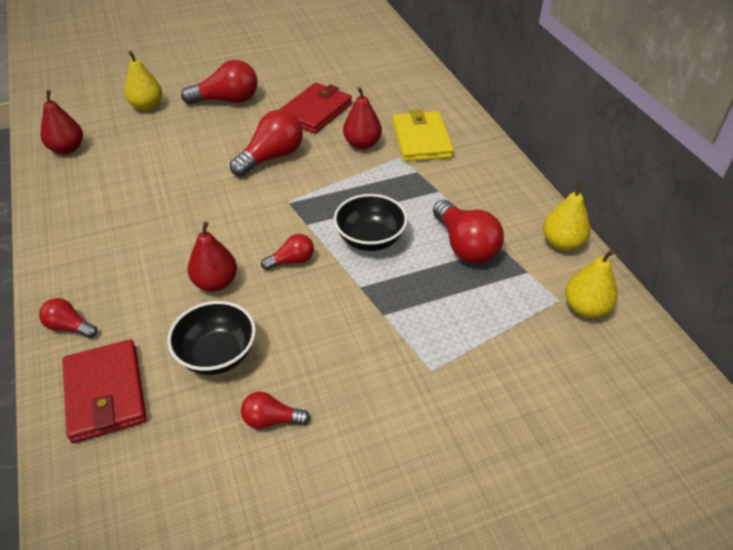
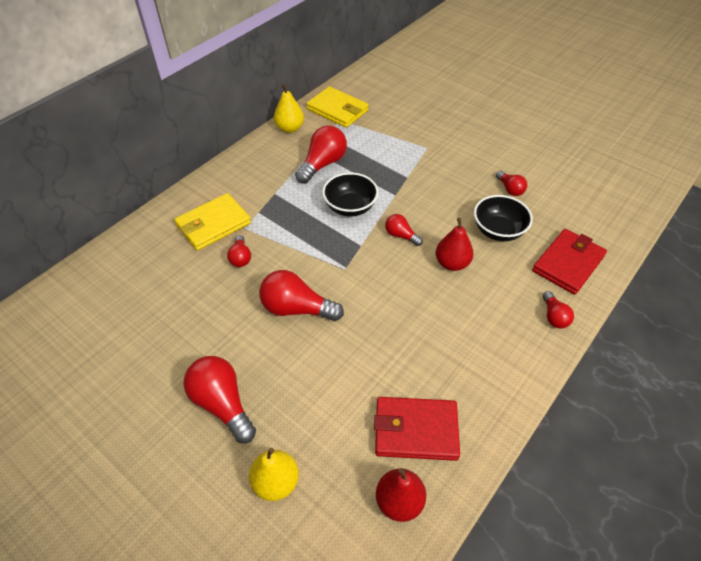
camera: 120 degrees left, 5 degrees up
(315, 111) = (206, 314): red wallet -> red wallet (415, 430)
(362, 144) = (240, 257): red pear -> red light bulb
(585, 308) = (337, 110): yellow pear -> yellow wallet

